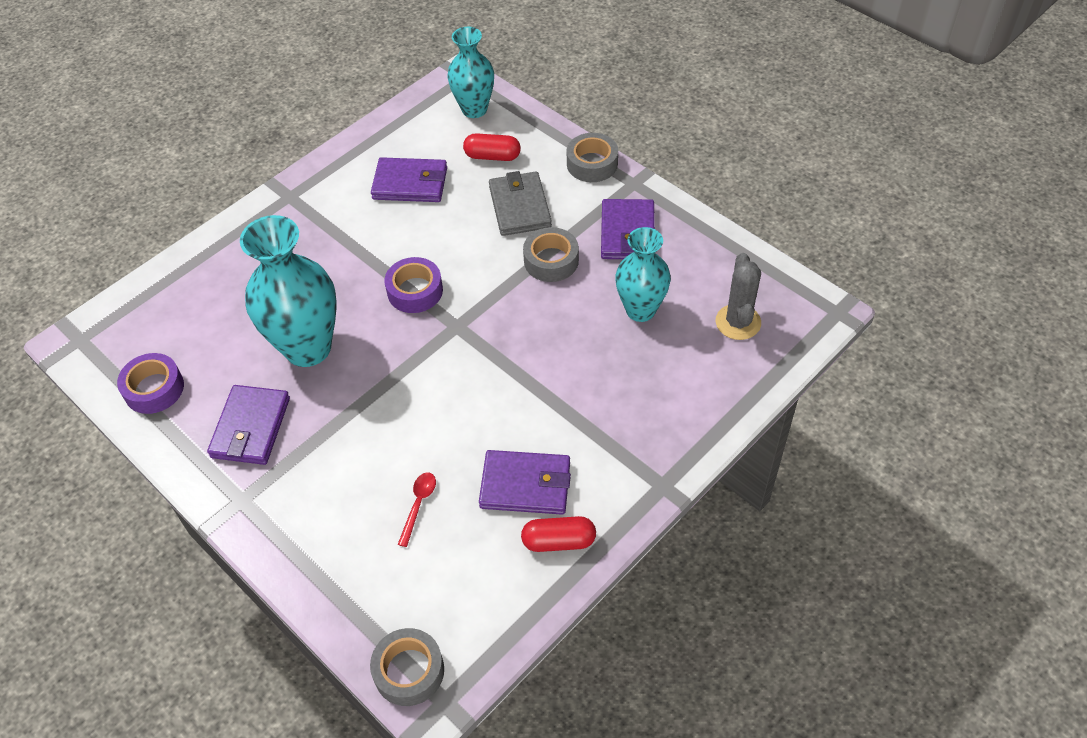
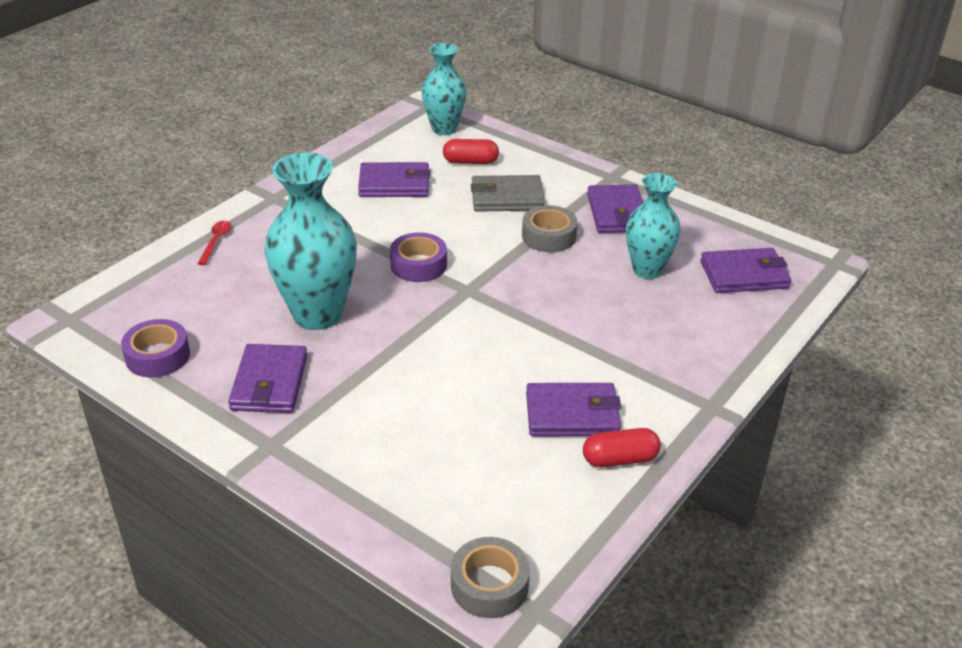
camera: 10 degrees left, 15 degrees down
(418, 505) = (464, 438): red spoon -> red spoon (216, 241)
(520, 207) = (507, 198): grey wallet -> grey wallet turned 75 degrees counterclockwise
(592, 164) = (568, 164): grey tape -> none
(738, 322) = (744, 275): grey cactus -> purple wallet

